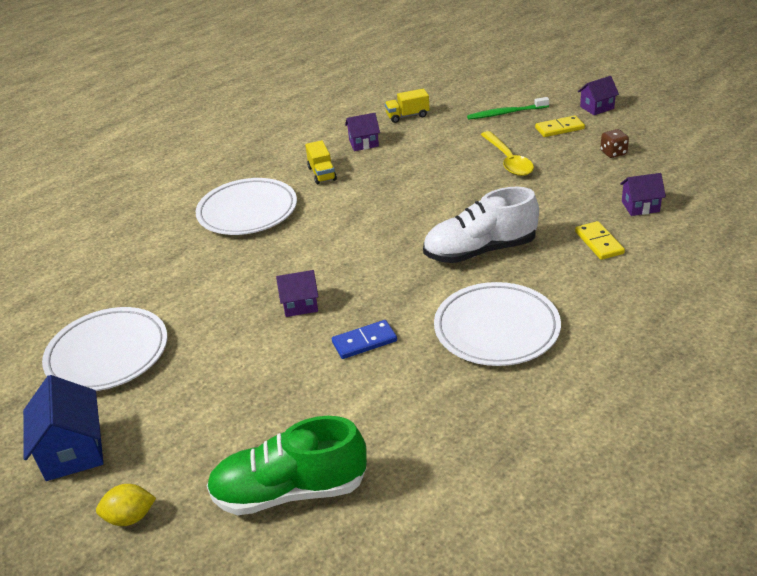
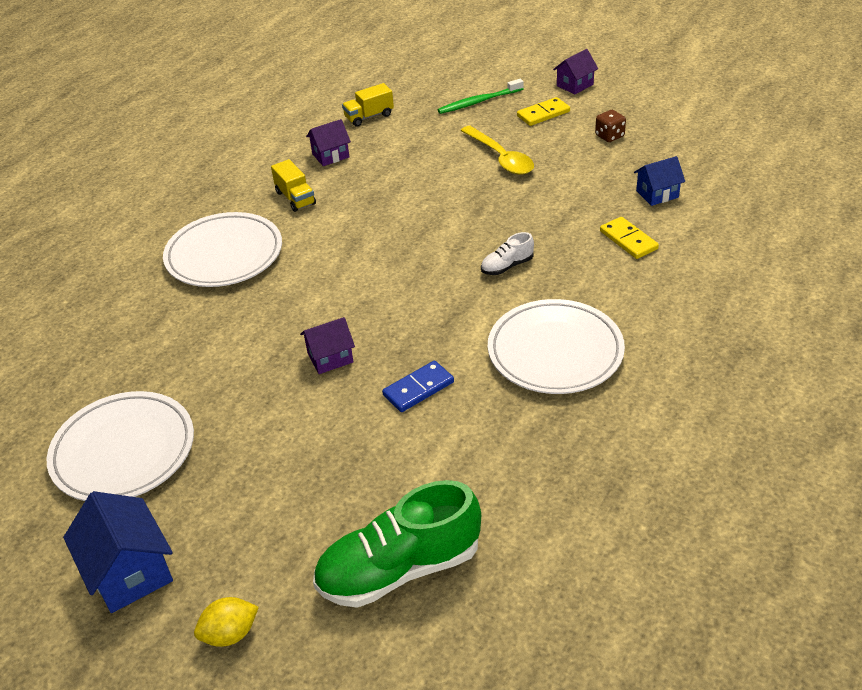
camera: 15 degrees left, 5 degrees up
(480, 251) = (507, 266): white shoe -> white shoe, size x0.46
(640, 206) = (657, 194): purple house -> blue house

